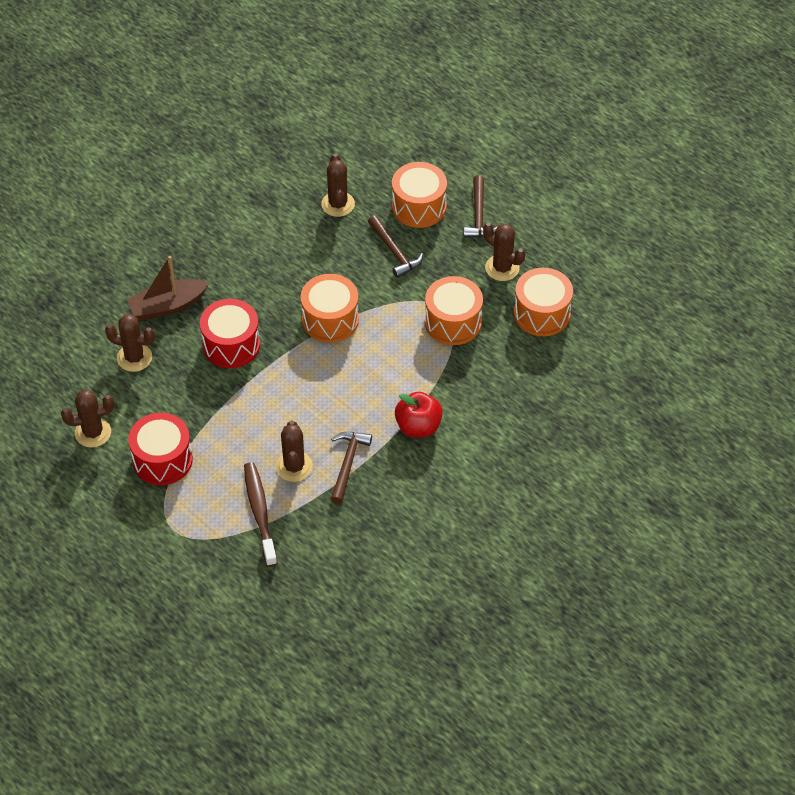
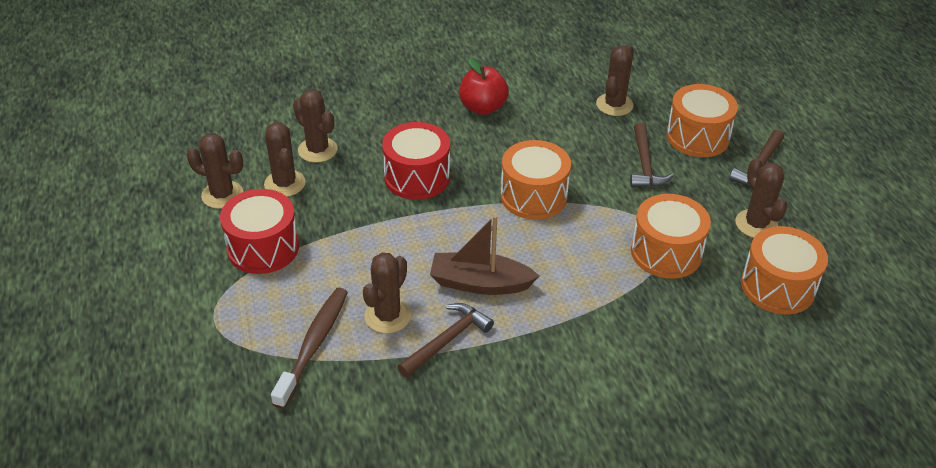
camera: 30 degrees right, 10 degrees down
(133, 399) = (285, 183): none -> brown cactus
(167, 306) = (385, 122): brown boat -> brown boat (480, 283)
(418, 426) = (555, 339): red apple -> red apple (483, 107)

